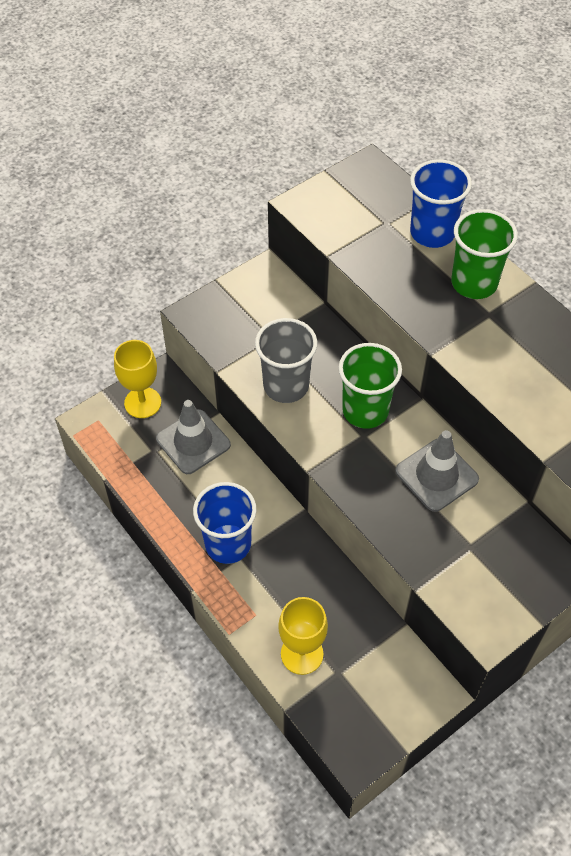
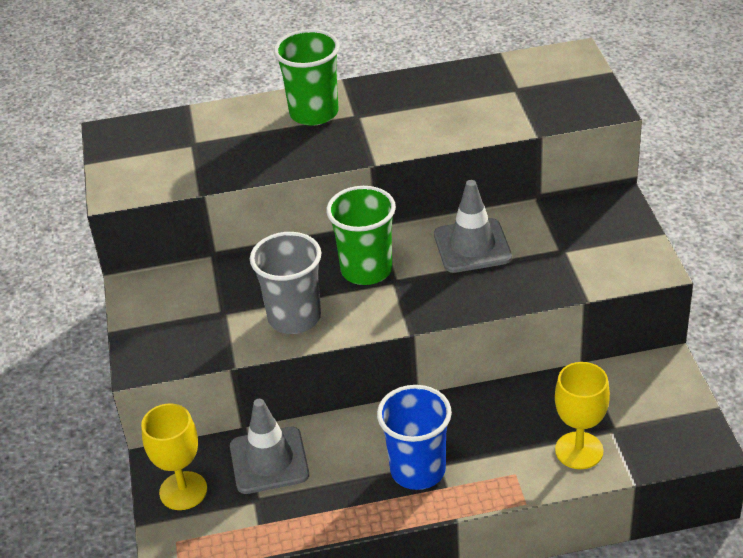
camera: 60 degrees left, 15 degrees down
(432, 233) = (232, 119): blue cup -> none

